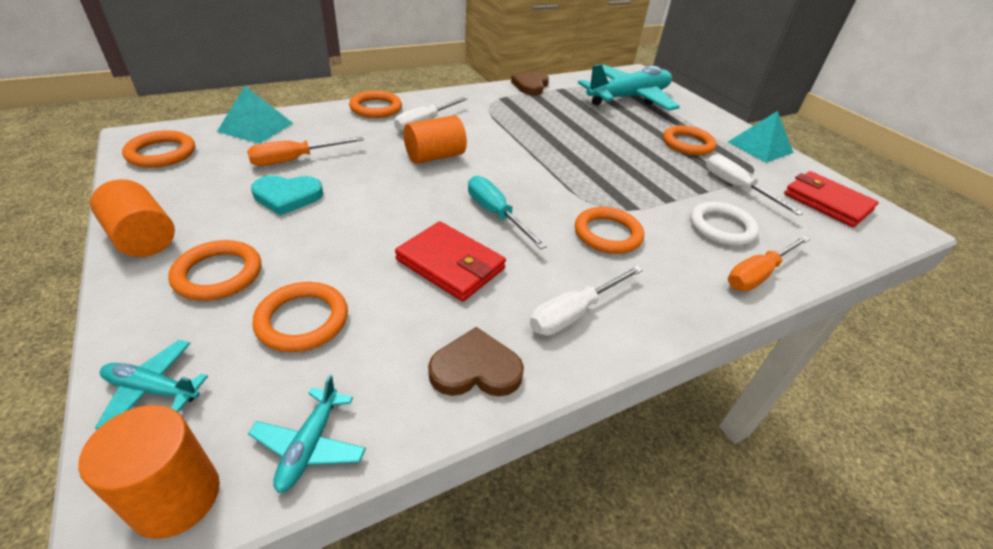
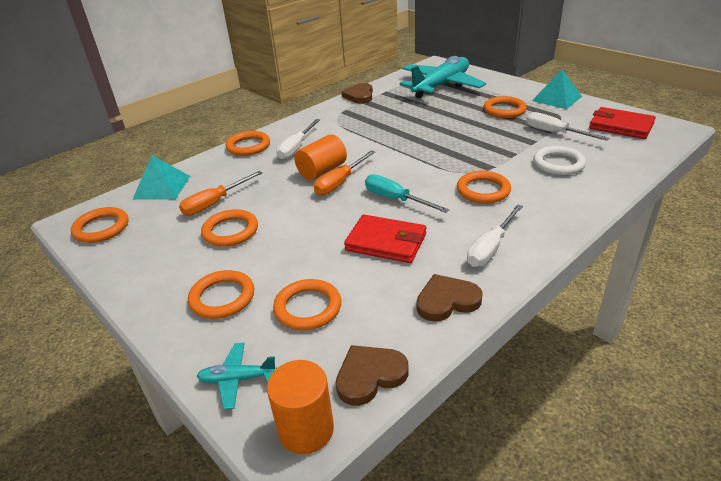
camera: 10 degrees left, 5 degrees down
(143, 238) = (143, 291): orange cylinder -> none
(287, 197) = (230, 231): turquoise heart -> orange ring
(310, 445) = (370, 376): turquoise plane -> brown heart
(758, 274) = (597, 188): orange screwdriver -> orange screwdriver (340, 183)

